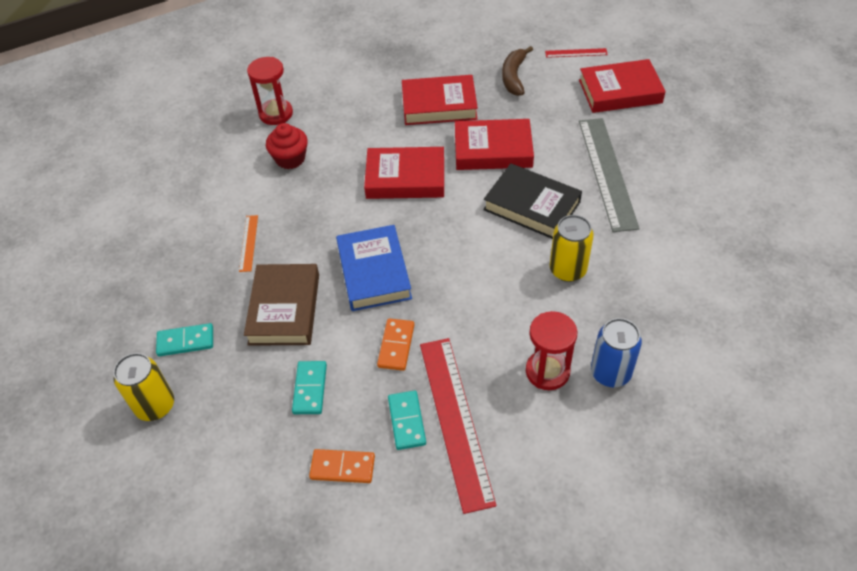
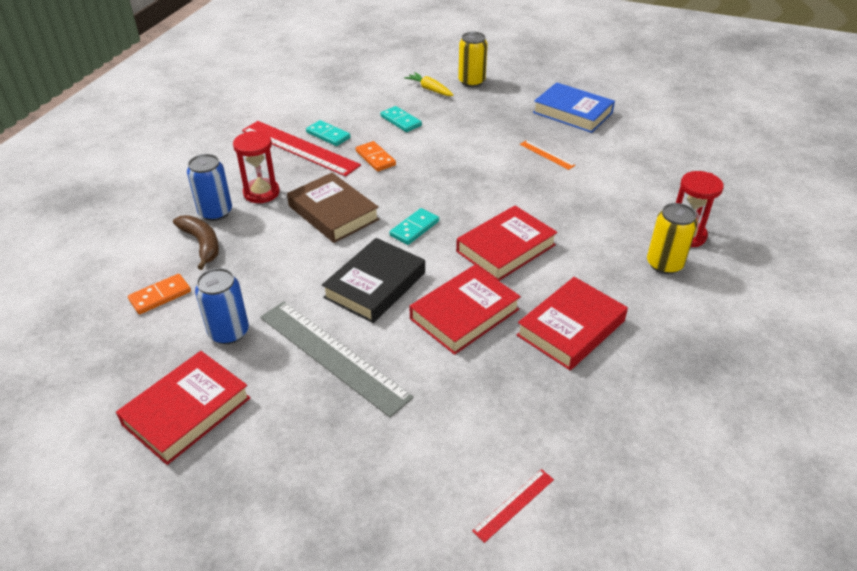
camera: 135 degrees right, 10 degrees down
(185, 341) = (499, 104): turquoise domino -> turquoise domino (414, 228)
(214, 426) = (430, 89): none -> yellow carrot
(284, 309) = (469, 140): brown book -> brown book (333, 213)
(290, 159) = (613, 212): red cupcake -> none
(342, 467) = (342, 107): orange domino -> orange domino (160, 296)
(374, 272) = (441, 182): blue book -> blue book (572, 112)
(514, 76) = (543, 413): brown banana -> brown banana (202, 244)
(532, 206) = (375, 285): black book -> black book turned 45 degrees counterclockwise
(567, 270) = (299, 255): yellow can -> yellow can (664, 264)
(620, 91) = (403, 474): red book -> red book (187, 411)
(670, 231) = (229, 332): none -> blue can

